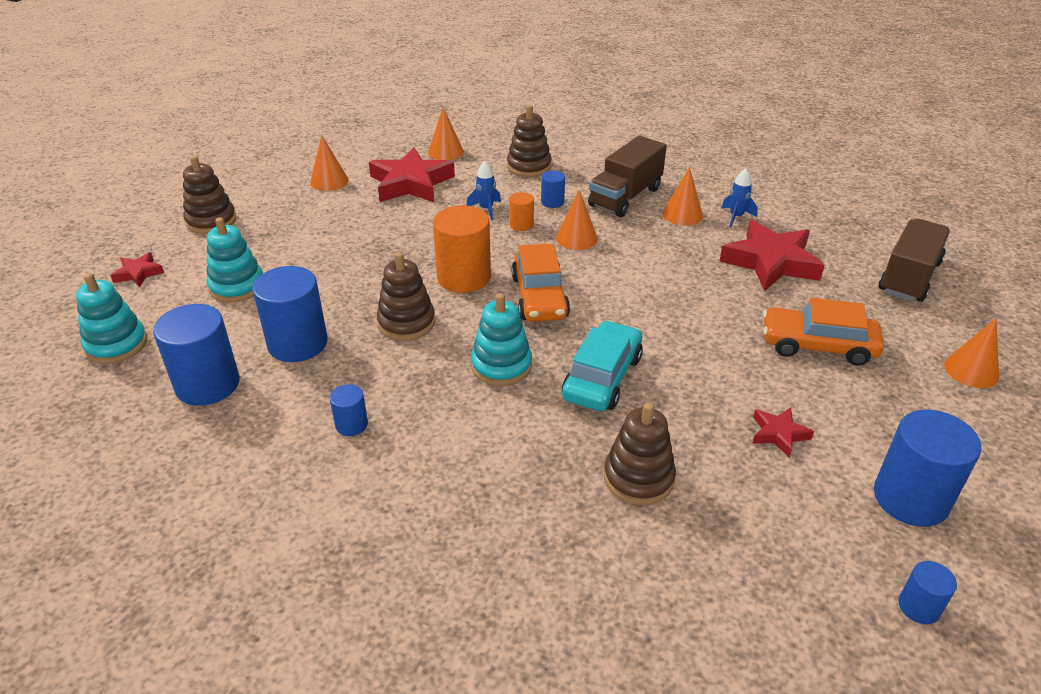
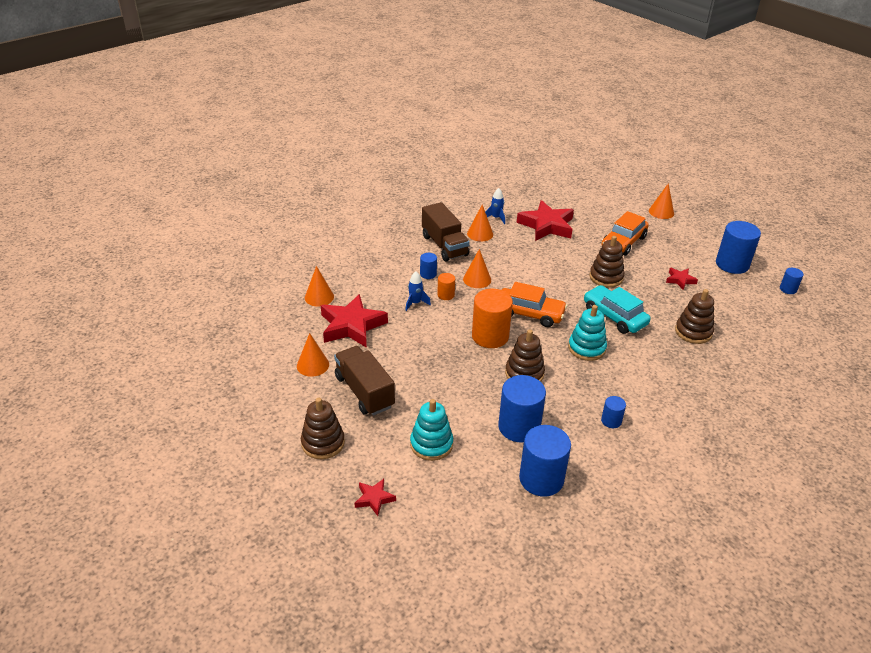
camera: 65 degrees left, 0 degrees up
(116, 345) = (468, 523): turquoise stacking toy -> none
(529, 166) = (374, 268): brown stacking toy -> brown stacking toy (606, 277)
(908, 277) = (585, 194): brown truck -> brown truck (364, 392)

